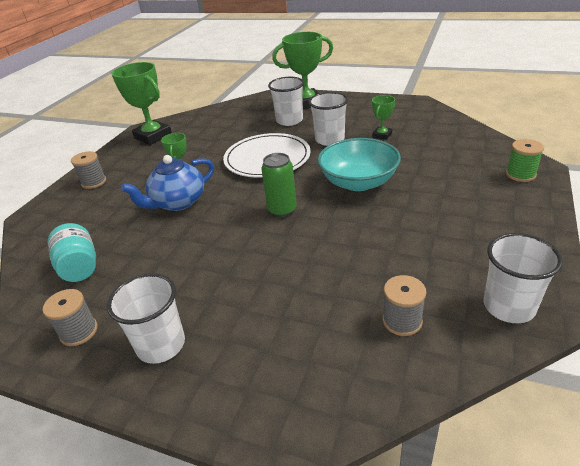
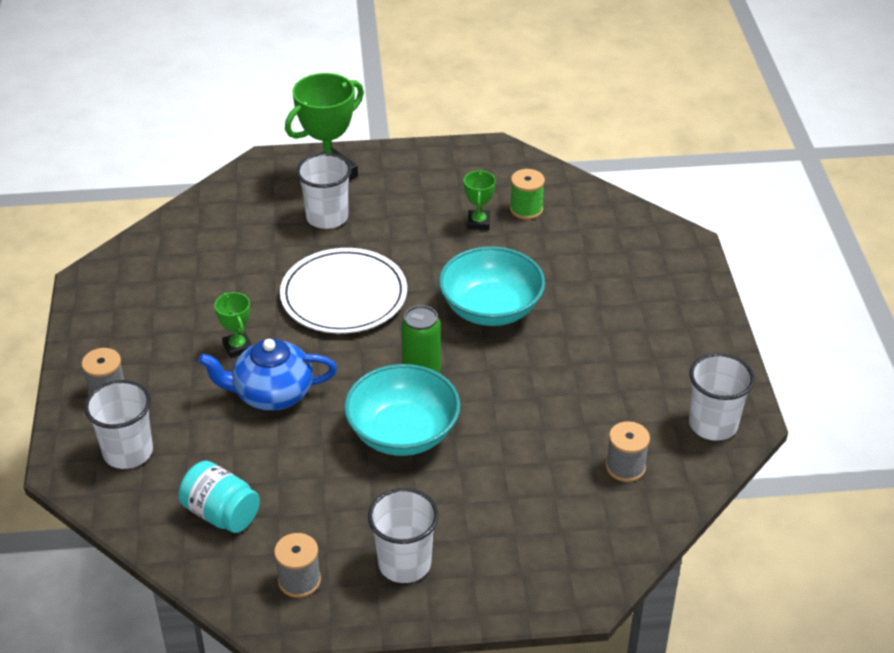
camera: 30 degrees left, 5 degrees up
(153, 136) = (123, 288): green trophy -> none
(177, 202) = (271, 394): blue teapot -> blue teapot turned 60 degrees clockwise
(239, 246) = (403, 433): none -> turquoise bowl
(329, 139) = (411, 244): white cup -> white cup (128, 452)
(520, 174) = (671, 257): green spool -> green spool (526, 209)

